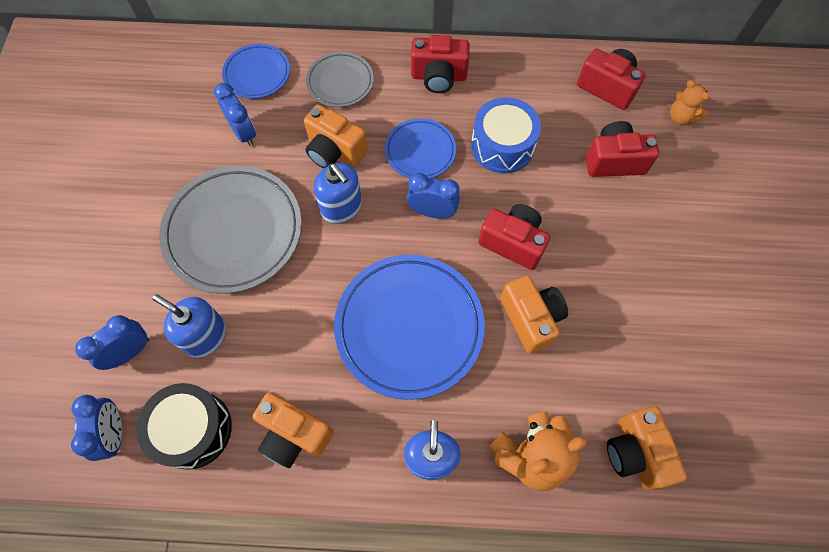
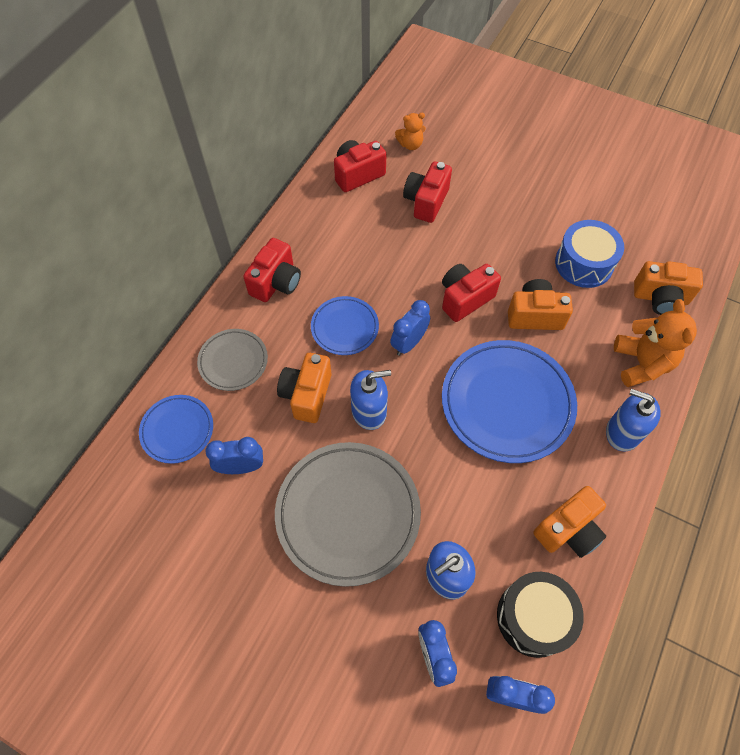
camera: 65 degrees left, 5 degrees down
(334, 151) = (307, 395): orange camera -> orange camera turned 135 degrees clockwise
(502, 146) = (372, 267): blue drum -> blue drum (584, 263)

